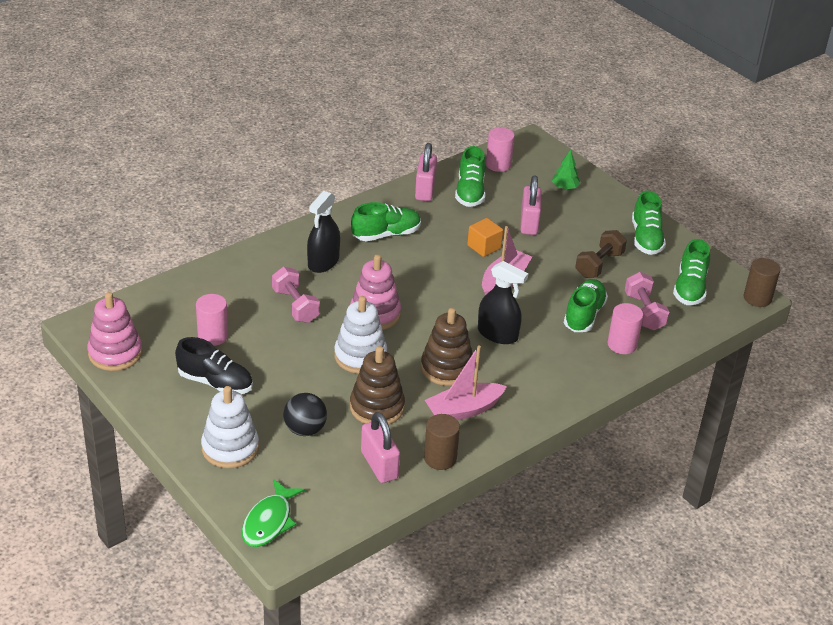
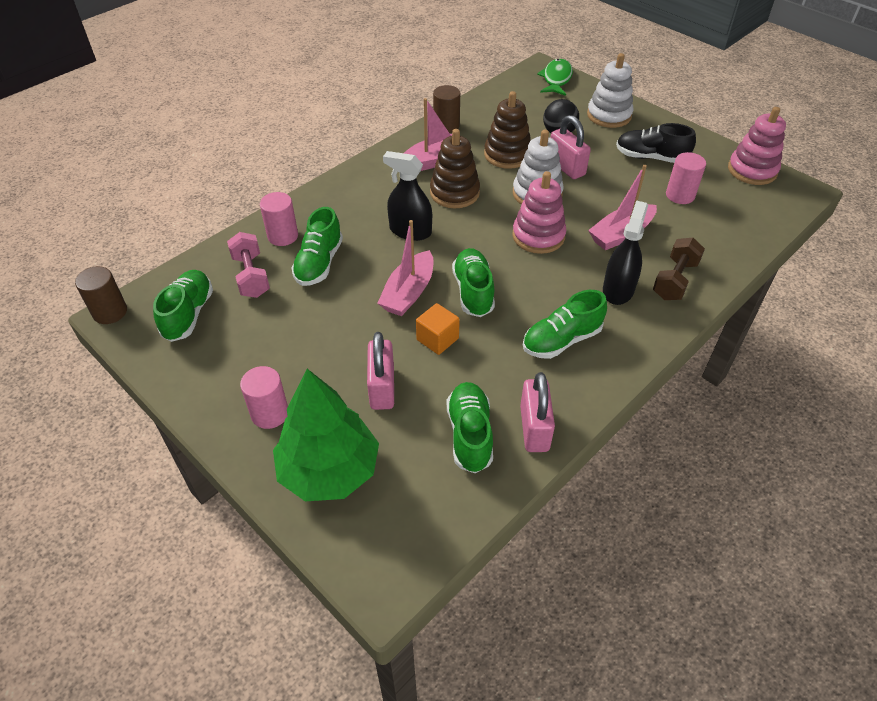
camera: 175 degrees right, 10 degrees up
(295, 306) = (621, 234): pink dumbbell -> pink boat
(379, 465) = (492, 117): pink padlock -> pink padlock (566, 167)
(498, 165) = (435, 507): pink cylinder -> pink cylinder (270, 413)
(565, 187) = (329, 470): green tree -> green tree, size x2.34
(599, 265) = (294, 333): brown dumbbell -> brown dumbbell (674, 280)
(646, 238) = (224, 385): green shoe -> green shoe (473, 291)

